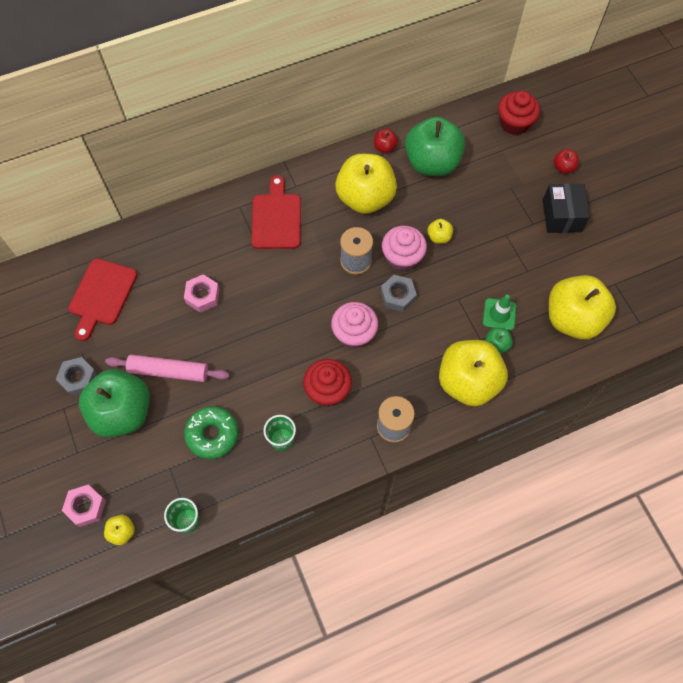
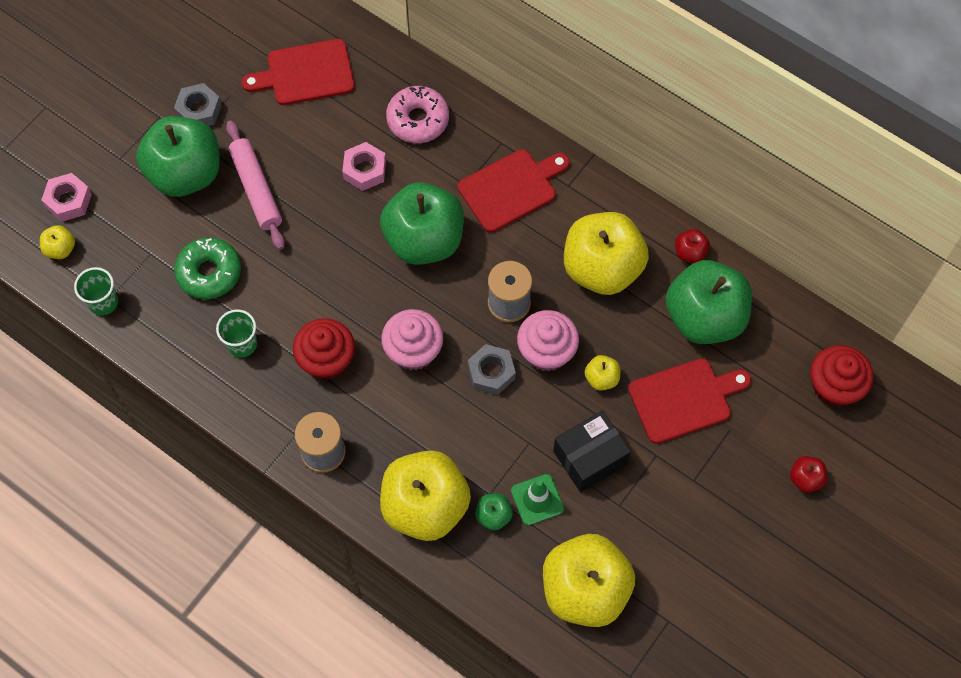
camera: 60 degrees right, 0 degrees up
(188, 245) = (418, 120): none -> pink donut
(279, 287) = (424, 240): none -> green apple
(479, 201) = (684, 399): none -> red cutting board
(561, 216) = (728, 510): black box -> black box (590, 458)

